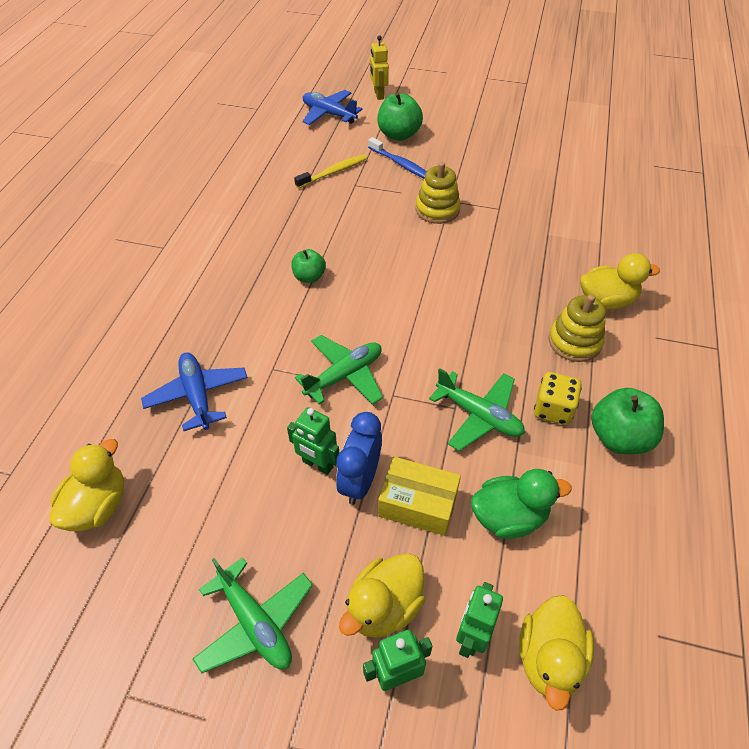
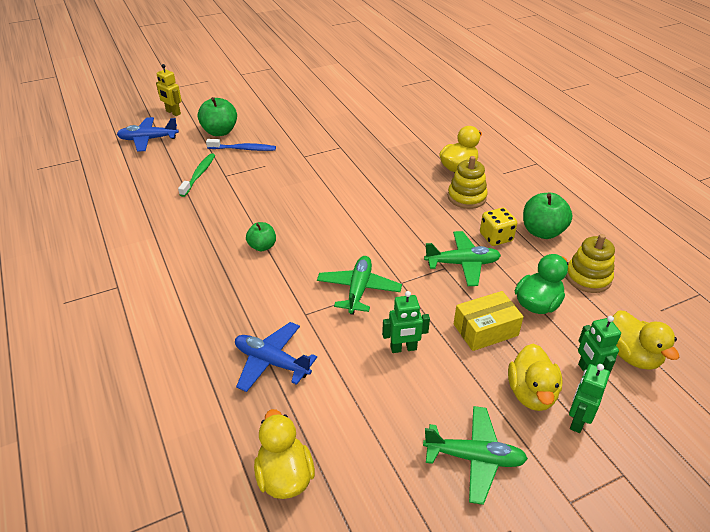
camera: 40 degrees left, 10 degrees down
(333, 172) = (199, 175): yellow toothbrush -> green toothbrush
(360, 481) = (439, 340): blue clock -> none
(437, 210) = (302, 165): yellow stacking toy -> yellow stacking toy (588, 277)

